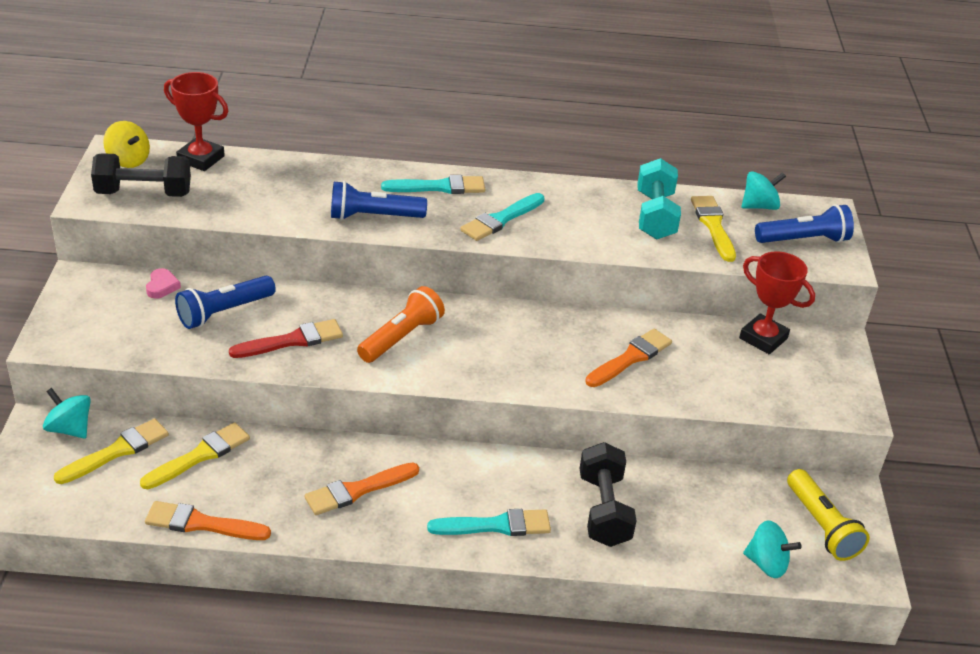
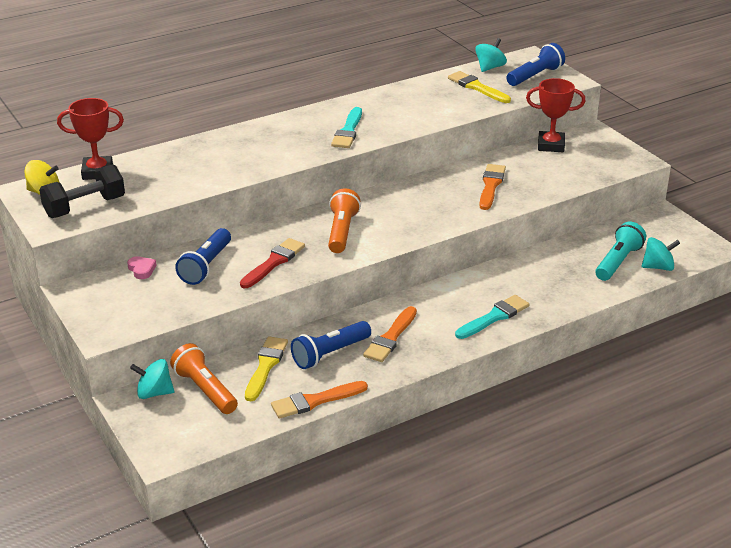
camera: 30 degrees left, 5 degrees down
(116, 451) = (205, 390): yellow brush -> orange flashlight
(374, 216) = (265, 160): blue flashlight -> blue flashlight (330, 354)
(439, 187) = (285, 128): turquoise brush -> none
(603, 510) = (544, 281): black dumbbell -> none
(655, 216) = (437, 95): turquoise dumbbell -> none
(722, 530) = (618, 262): none -> turquoise flashlight
(821, 526) = (664, 236): yellow flashlight -> none

